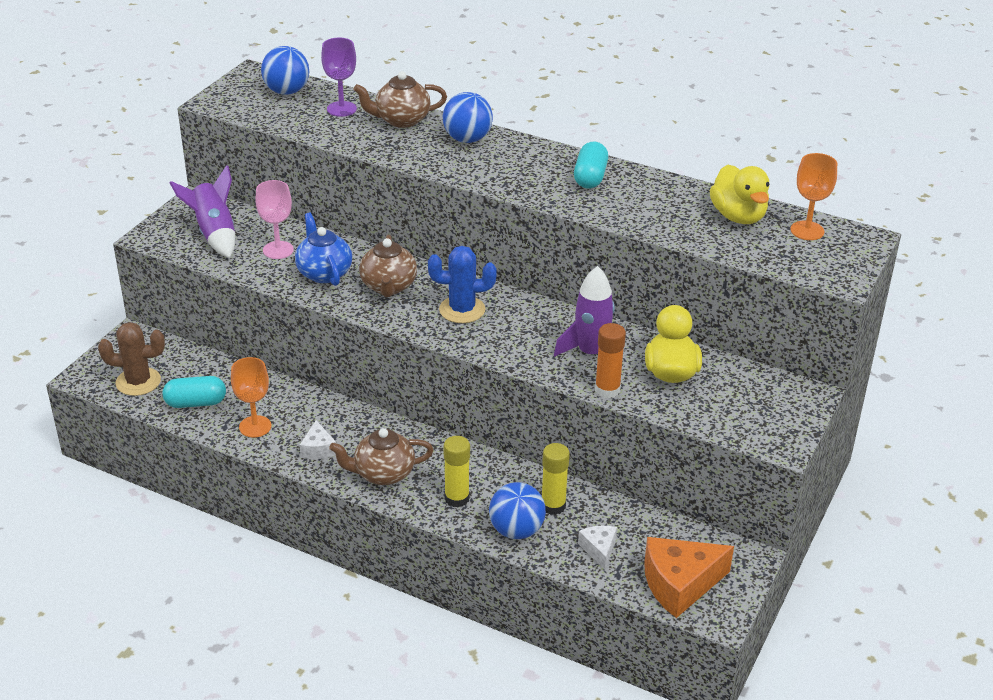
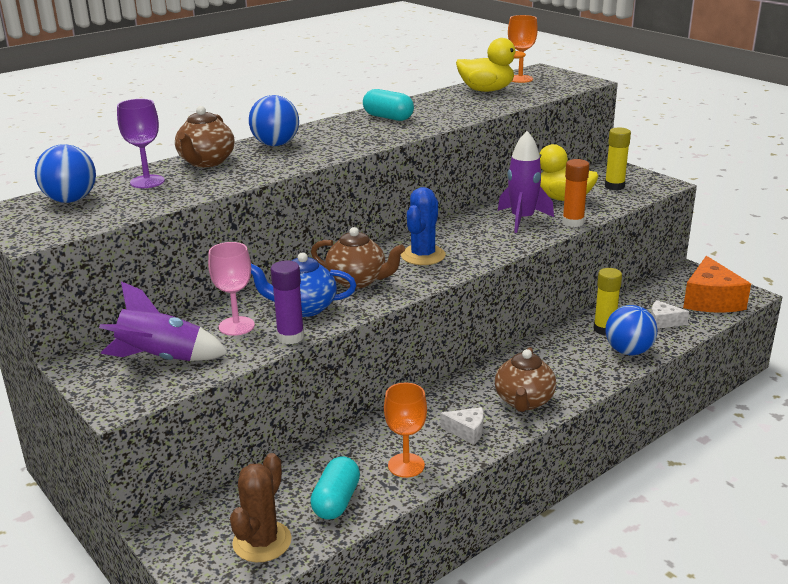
camera: 65 degrees left, 10 degrees down
(273, 280) = (290, 337): none -> purple glue stick
(457, 498) = (576, 370): yellow glue stick -> yellow glue stick (614, 186)

